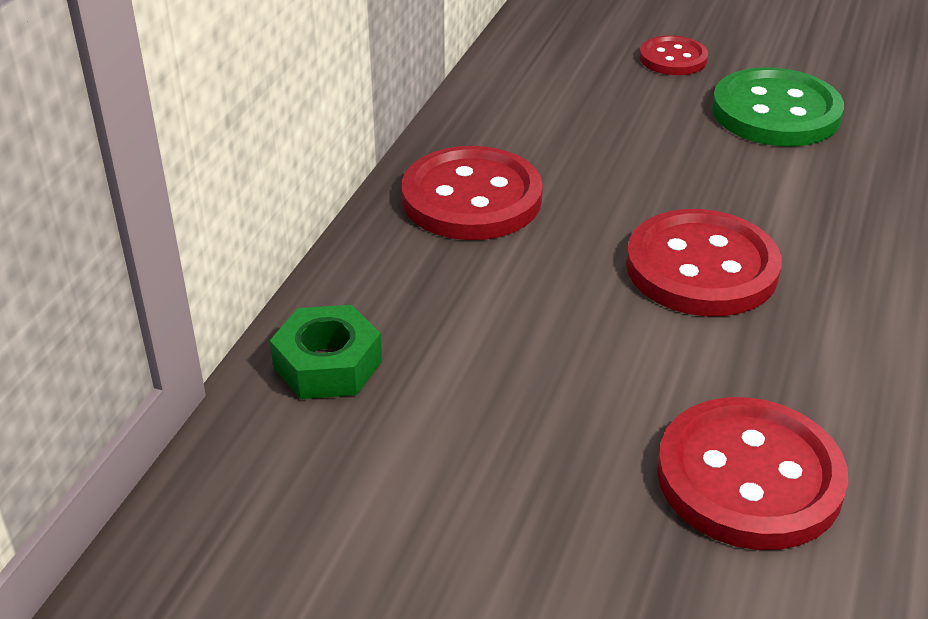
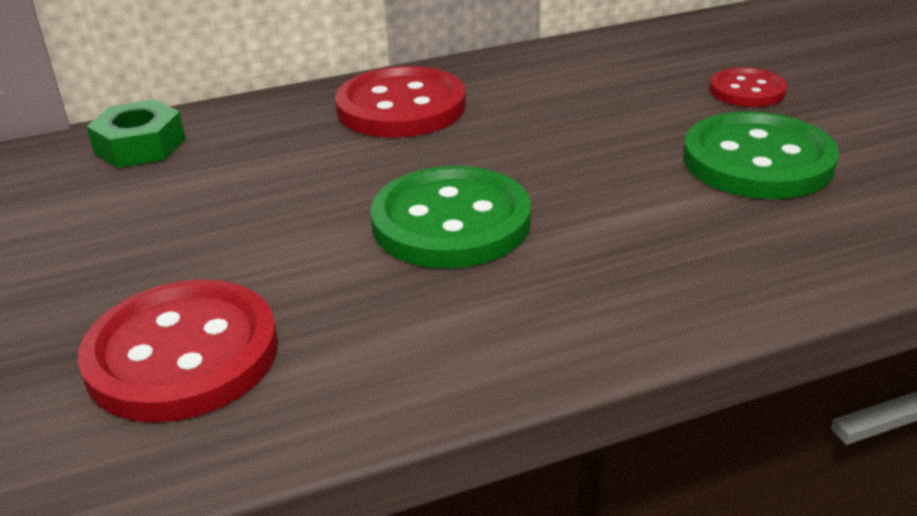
camera: 50 degrees right, 5 degrees down
(701, 268) = (451, 222): red button -> green button

